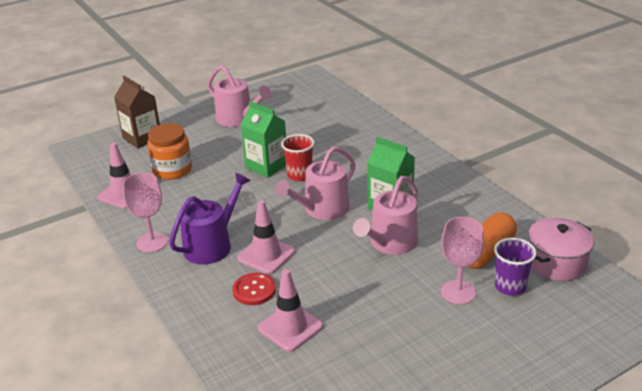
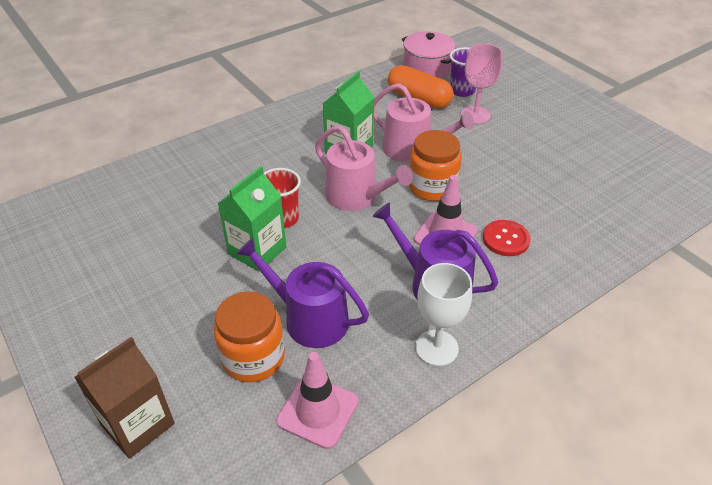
camera: 95 degrees left, 10 degrees up
(152, 242) = (436, 348): pink goblet -> white goblet
(196, 189) = (309, 319): none -> purple watering can
(238, 119) = (111, 295): pink watering can -> none
(290, 327) = (551, 209): pink traffic cone -> none
(332, 252) = (432, 187): none -> orange jar

